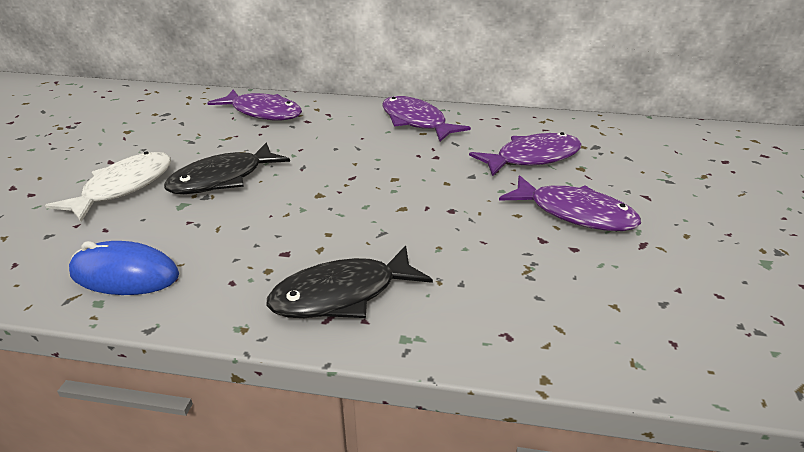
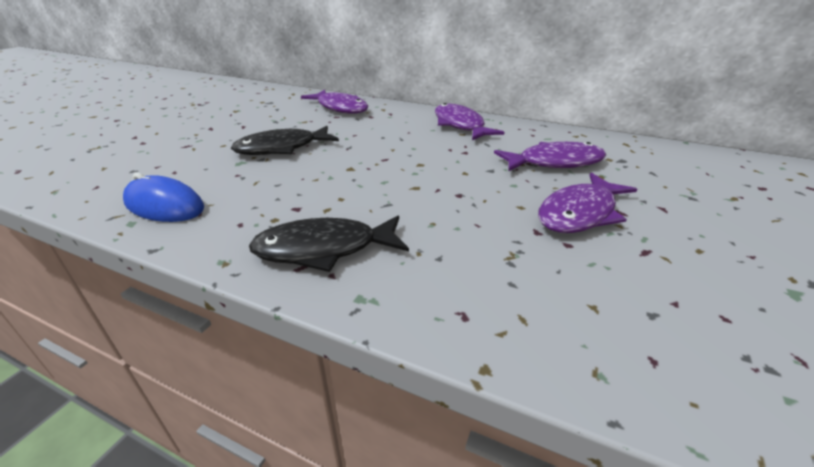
camera: 15 degrees right, 0 degrees up
(124, 187) = (207, 145): white fish -> none
(575, 213) = (580, 213): purple fish -> purple fish turned 90 degrees clockwise

